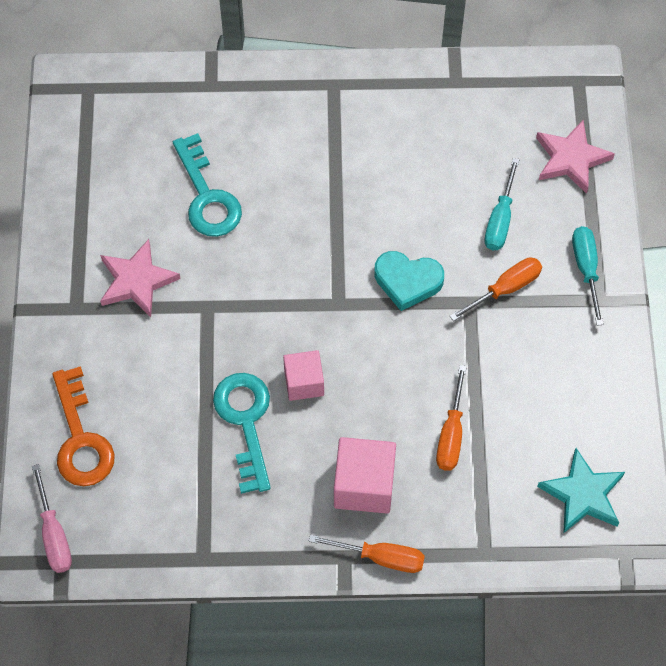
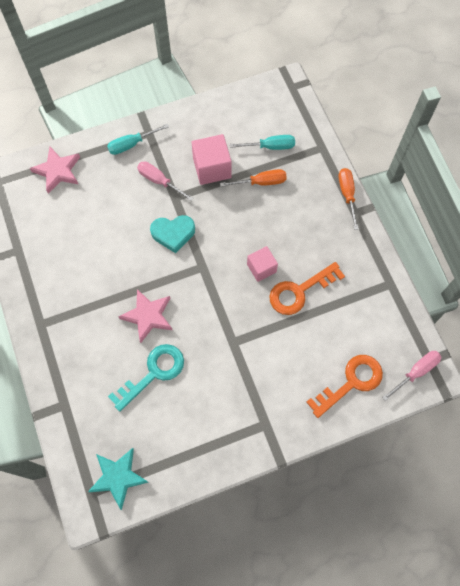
camera: 110 degrees left, 5 degrees up
(136, 281) = (231, 393): pink star -> pink star (148, 316)
(245, 422) = (299, 291): turquoise key -> orange key
(364, 485) = (310, 216): pink cube -> pink cube (212, 168)
(407, 281) = (173, 233): turquoise heart -> turquoise heart turned 90 degrees clockwise
(500, 220) = (113, 196): turquoise screwdriver -> turquoise screwdriver (270, 146)
(505, 288) = (159, 181): orange screwdriver -> pink screwdriver
(583, 494) = (269, 112): turquoise star -> turquoise star (118, 477)

